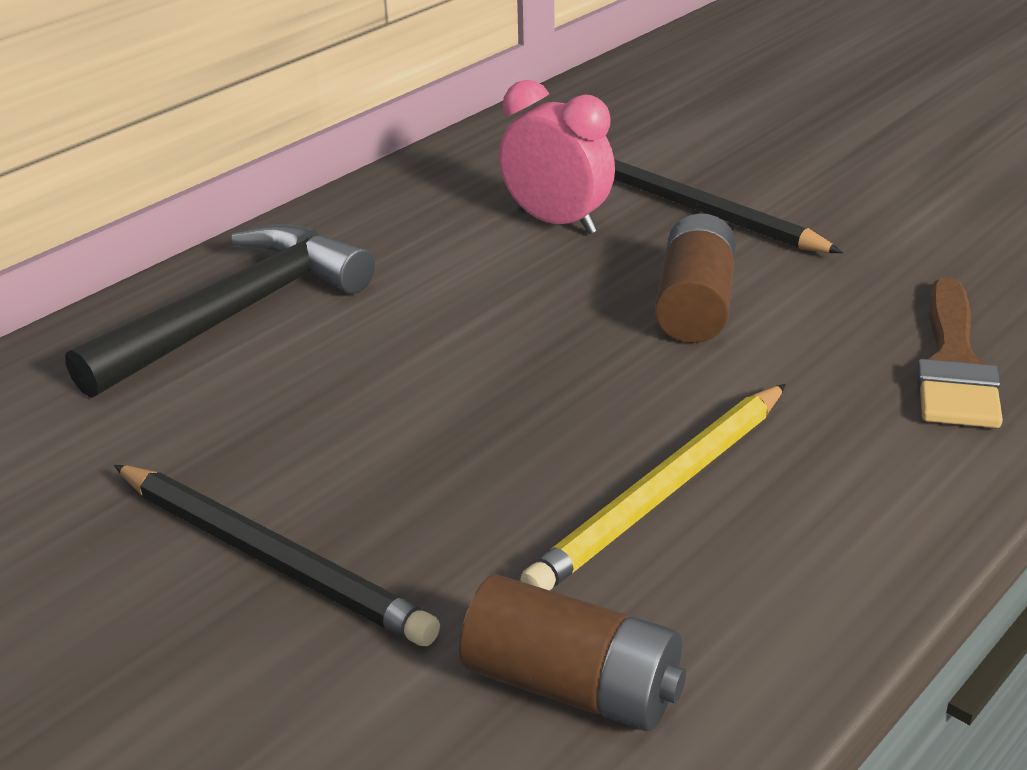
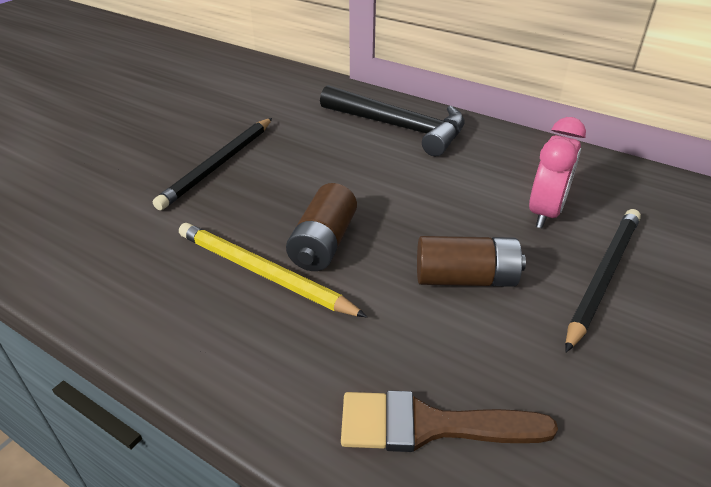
camera: 80 degrees right, 5 degrees up
(572, 686) = (124, 252): brown battery -> brown battery (323, 243)

